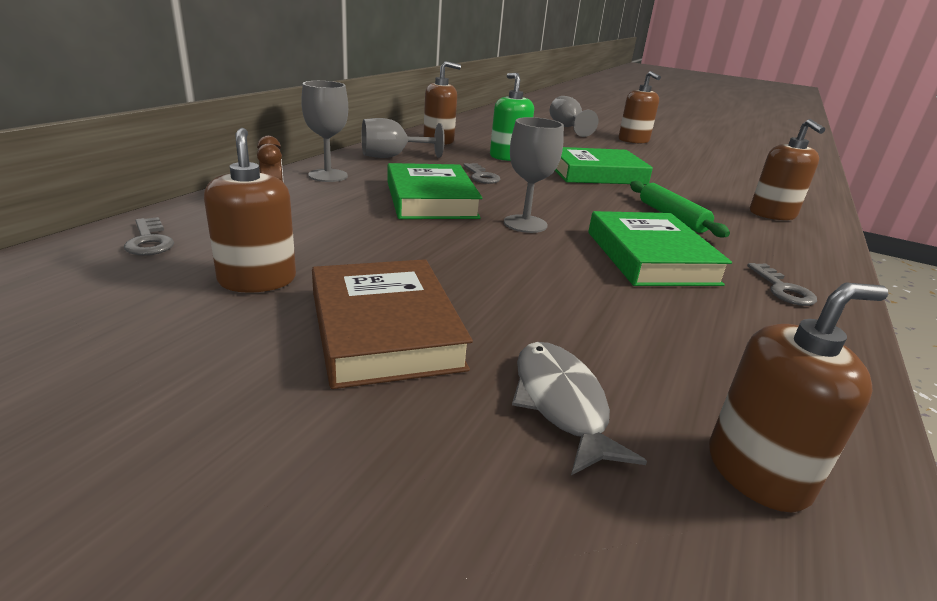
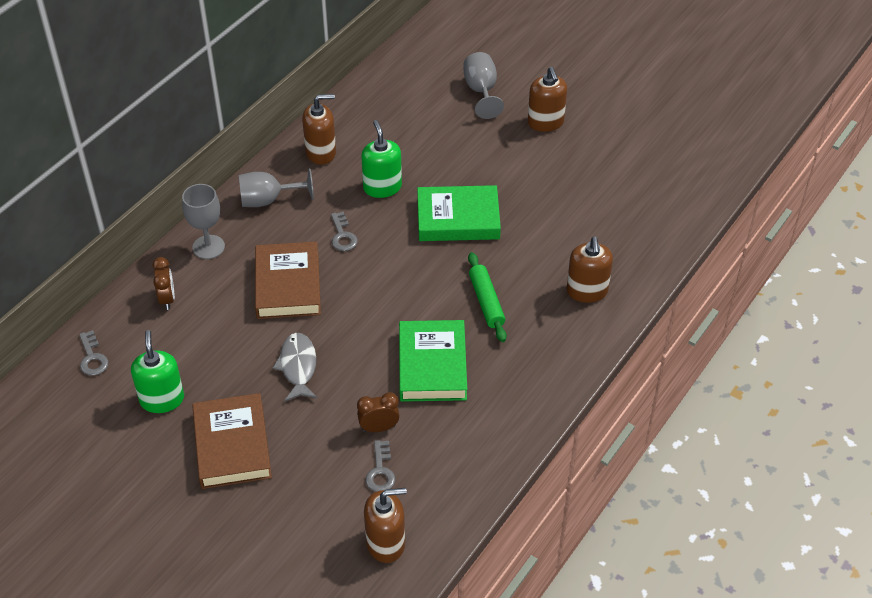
camera: 10 degrees right, 20 degrees up
(257, 280) = (162, 399): brown soap dispenser -> green soap dispenser
(430, 199) = (288, 285): green book -> brown book
(525, 224) = (354, 321): grey goblet -> none
(561, 403) = (311, 501): grey fish -> grey fish (298, 366)
(621, 311) = (379, 428): none -> brown clock
(782, 289) = (508, 403): grey key -> grey key (380, 471)

